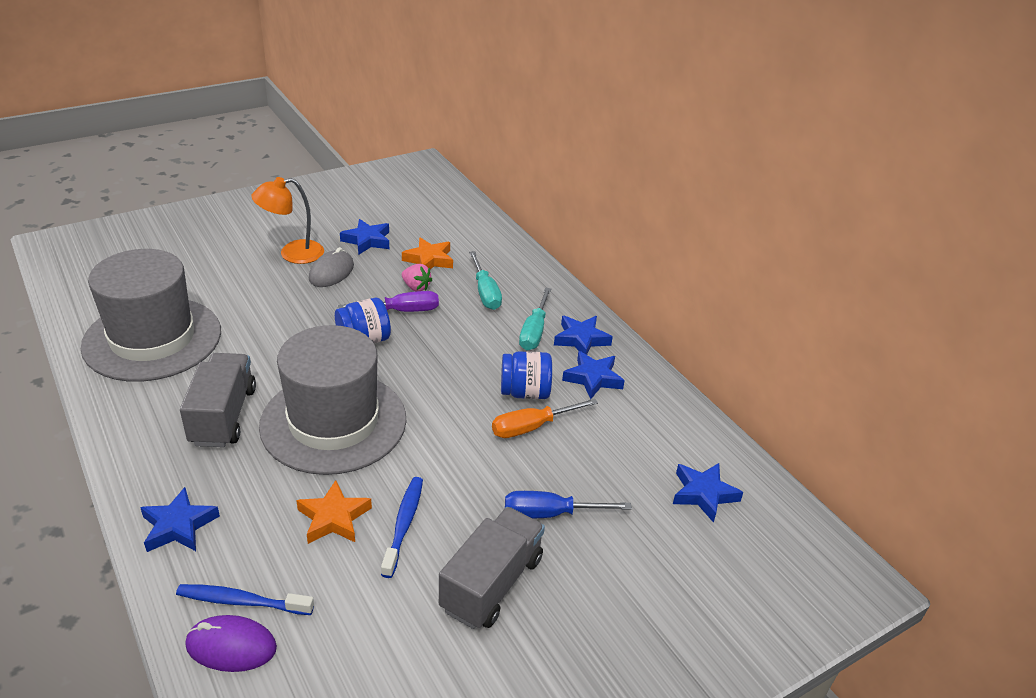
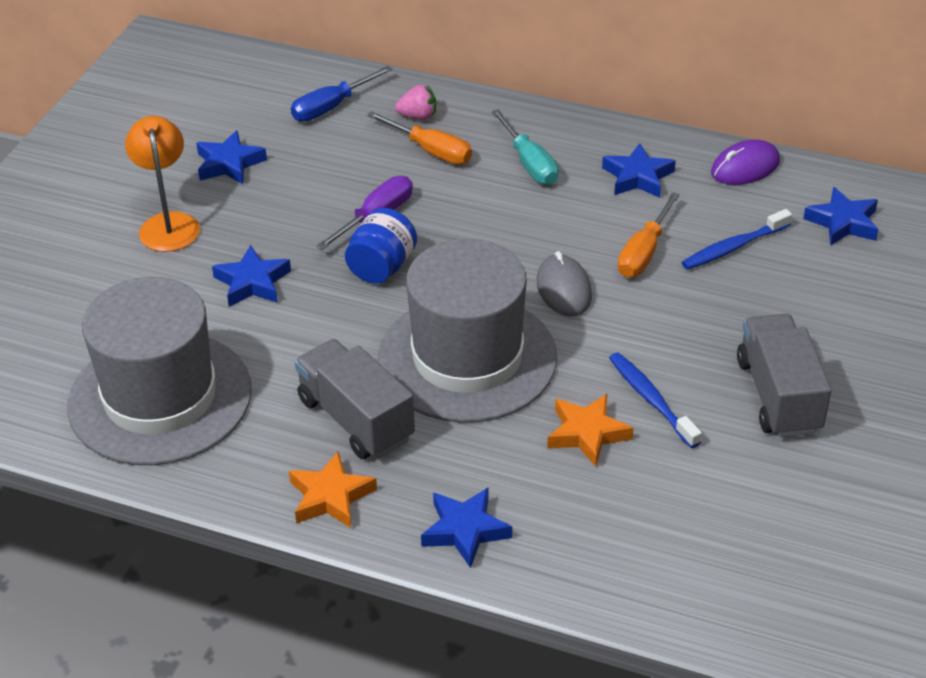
camera: 35 degrees left, 5 degrees up
(231, 646) = (650, 578): purple mouse -> purple mouse (745, 167)
(242, 601) = (608, 544): blue toothbrush -> blue toothbrush (733, 247)
(292, 253) = (168, 223): orange lamp -> orange lamp turned 135 degrees clockwise
(331, 272) = (243, 219): grey mouse -> grey mouse (563, 289)
(416, 287) = (355, 184): pink strawberry -> pink strawberry (418, 116)
(429, 260) = (326, 148): orange star -> orange star (330, 496)
(485, 293) = (431, 151): turquoise screwdriver -> orange screwdriver
(525, 392) = (597, 225): blue jar -> none
(550, 514) = (751, 314): blue screwdriver -> blue screwdriver (331, 107)
(581, 339) = (580, 146): blue star -> blue star (252, 282)

